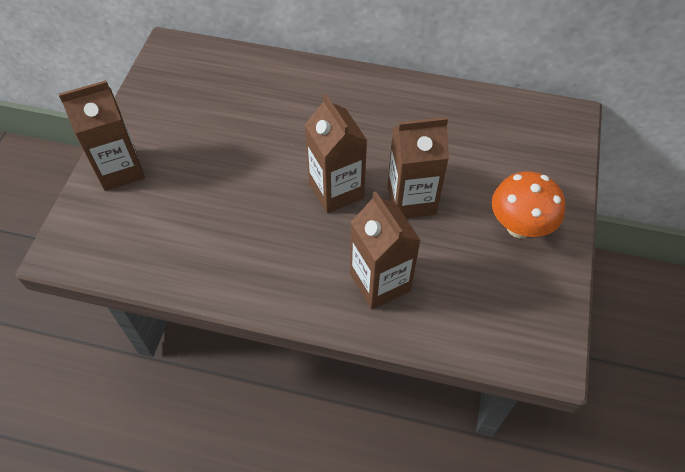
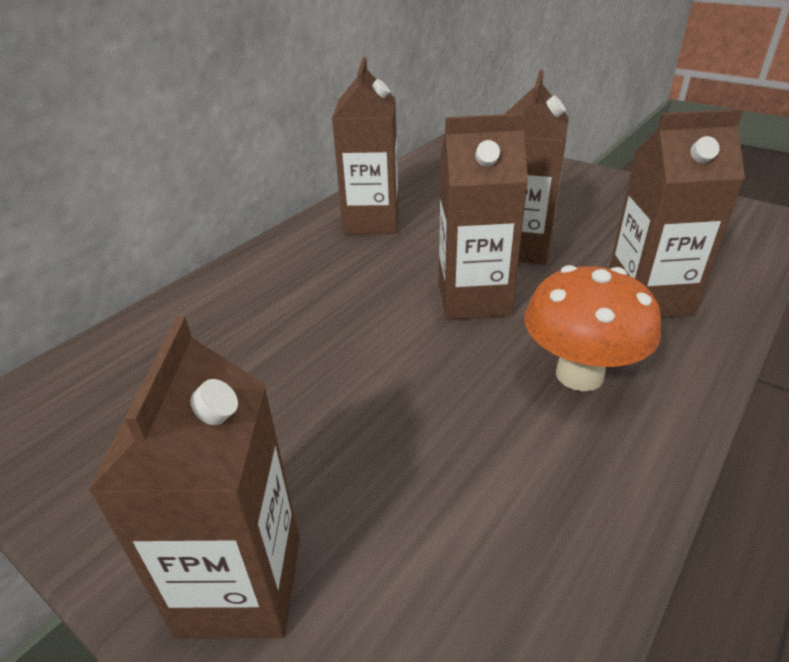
camera: 65 degrees left, 20 degrees down
(404, 109) = (371, 221): none -> brown carton
(519, 227) = (587, 196): orange mushroom -> orange mushroom (579, 375)

